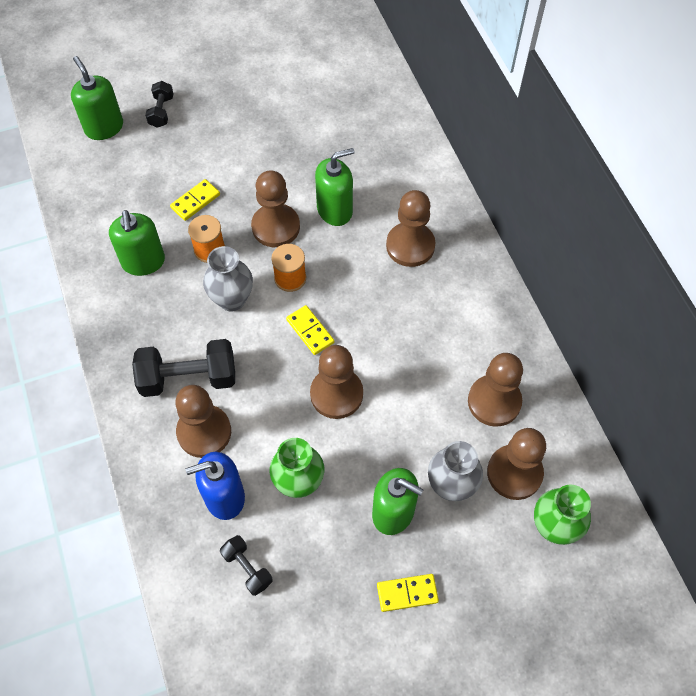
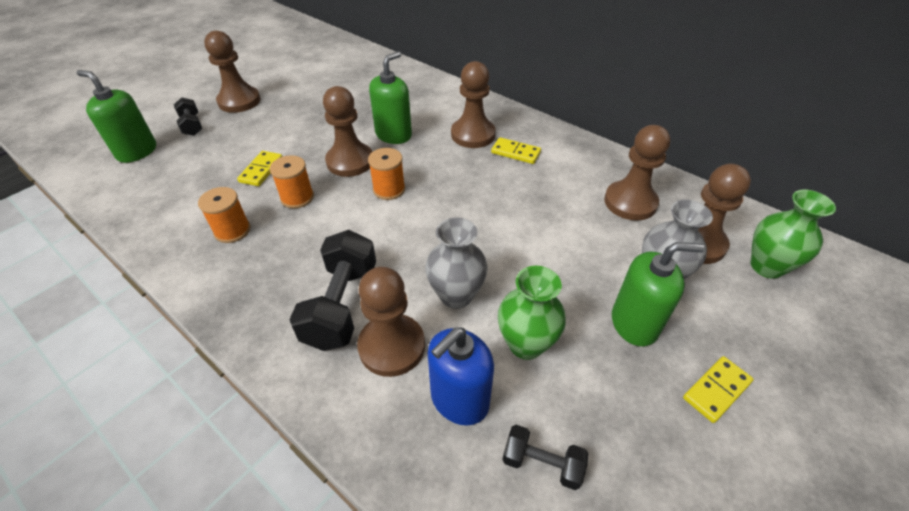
camera: 30 degrees left, 15 degrees down
(143, 262) = (232, 230): green soap dispenser -> orange spool
(188, 378) = (341, 305): black dumbbell -> black dumbbell turned 45 degrees counterclockwise
(232, 300) = (344, 224): grey vase -> grey vase (456, 295)
(310, 331) = (436, 218): yellow domino -> yellow domino (515, 153)
(336, 394) = (499, 254): brown pawn -> brown pawn (239, 101)

